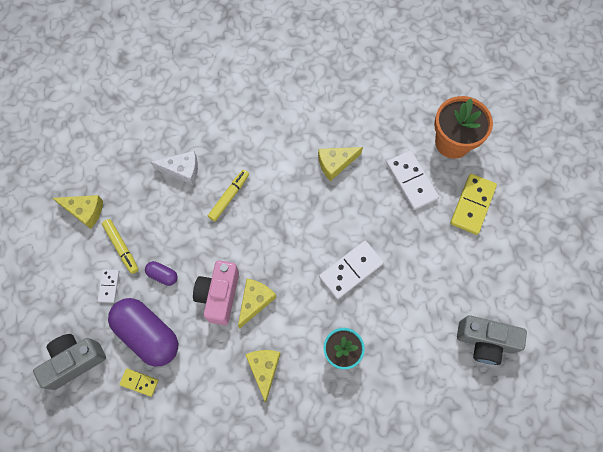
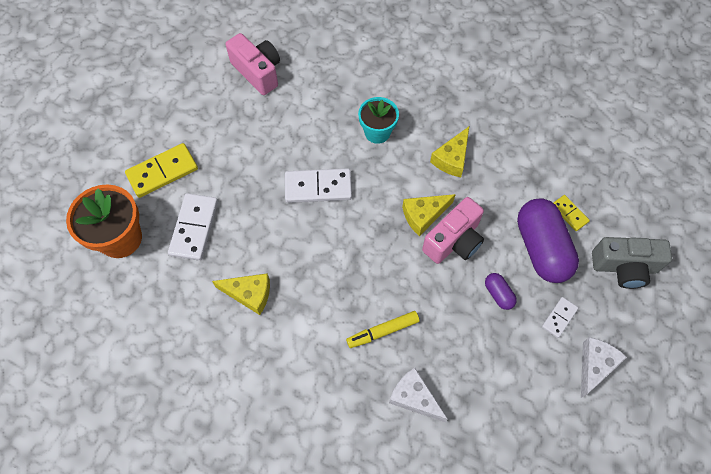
camera: 145 degrees left, 5 degrees down
(68, 267) = (595, 365): none -> white cheese
(85, 211) = (550, 420): yellow cheese -> none
(121, 247) = (527, 351): yellow marker -> none
(485, 342) = (258, 72): grey camera -> pink camera

